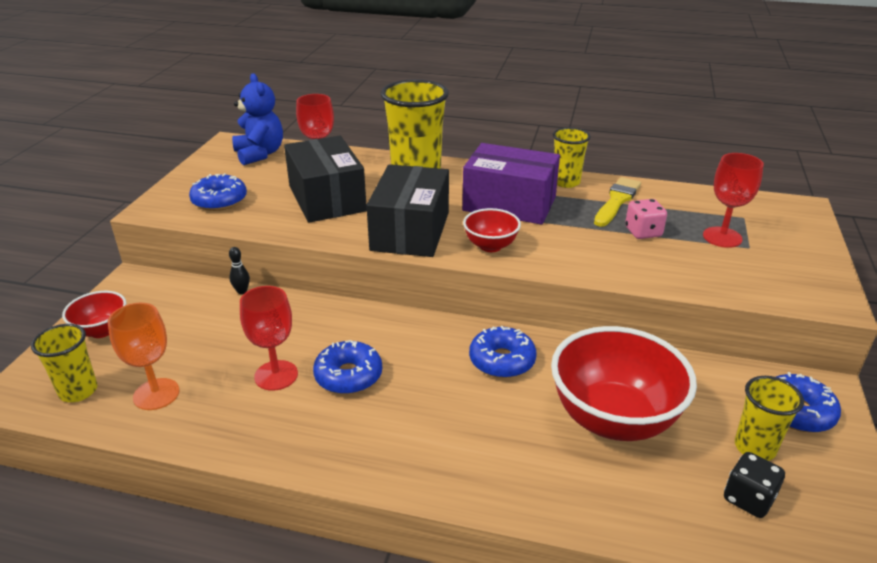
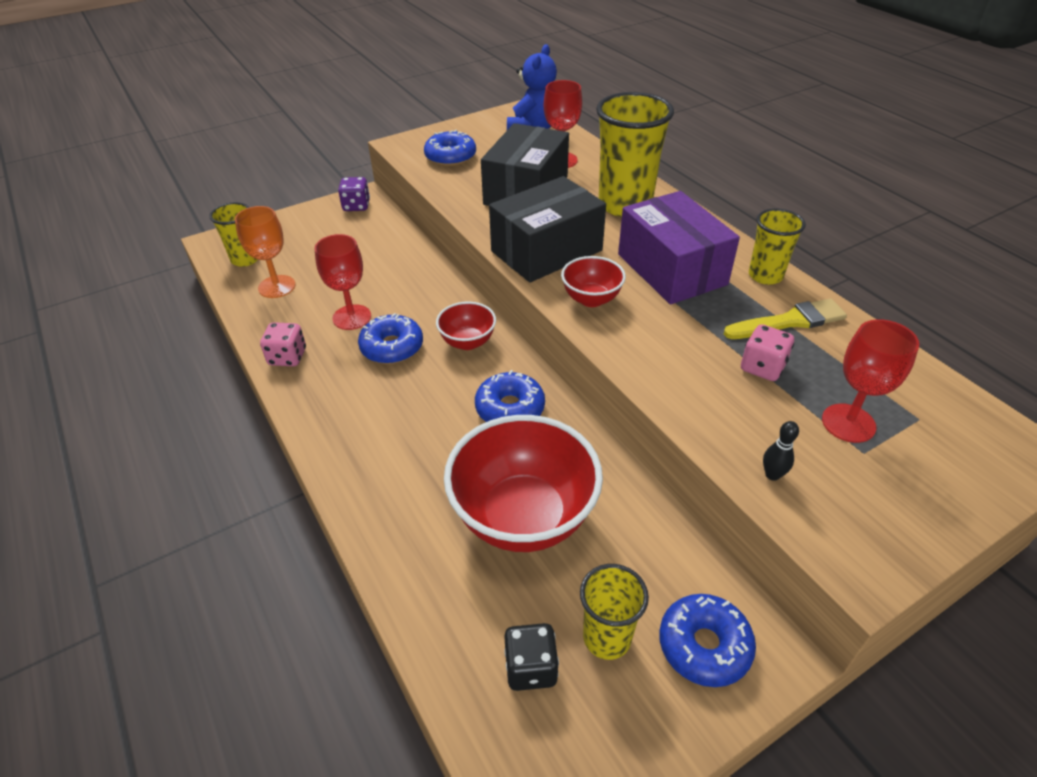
camera: 45 degrees right, 10 degrees up
(102, 330) = (304, 225): red bowl -> red bowl (467, 342)
(137, 289) = (356, 206): none -> purple dice
(242, 291) = (413, 242): black bowling pin -> black bowling pin (772, 475)
(263, 441) = (287, 357): none -> pink dice

